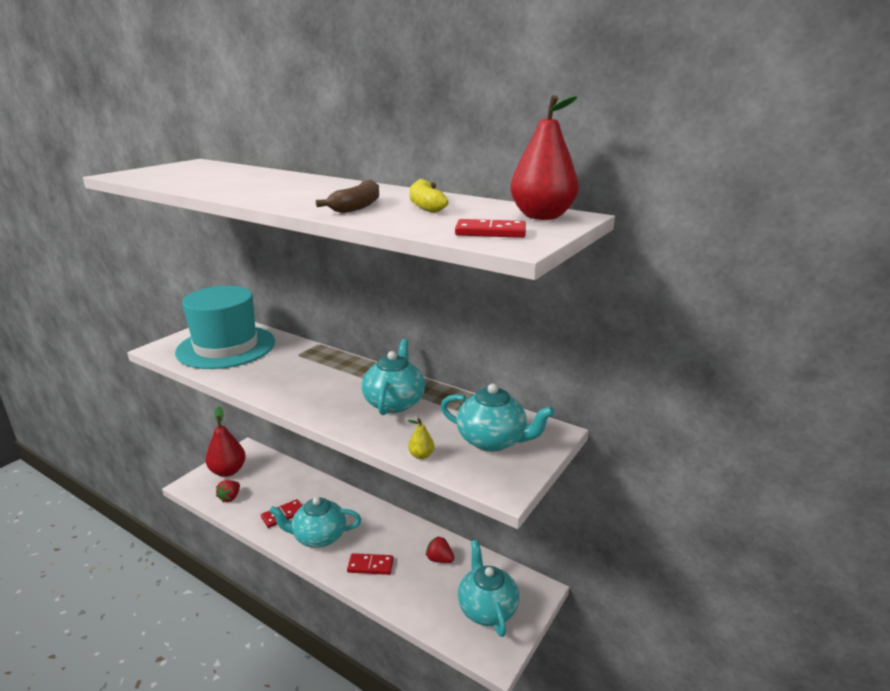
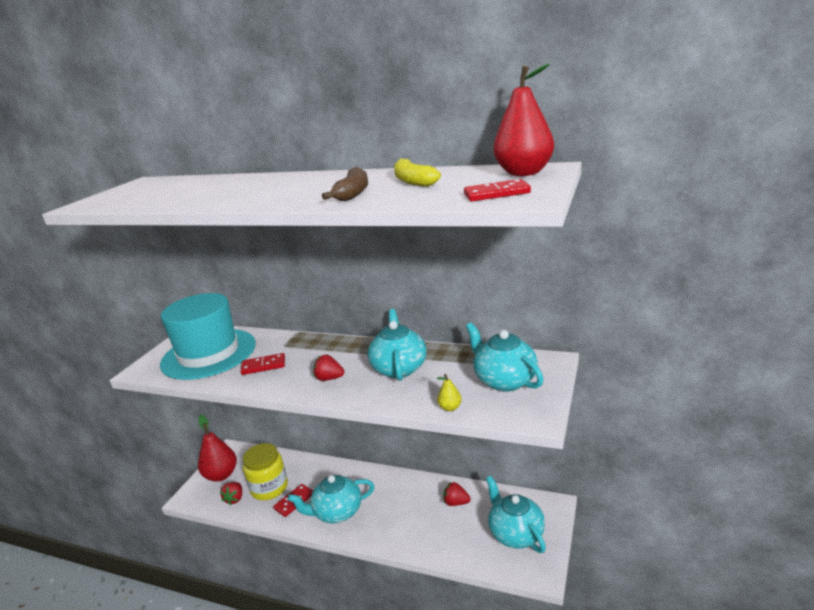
camera: 10 degrees left, 0 degrees up
(266, 495) = (269, 488): none -> yellow jar
(322, 397) = (329, 378): none -> red strawberry
(370, 566) = (396, 525): red domino -> red domino (263, 366)
(493, 440) = (504, 380): turquoise teapot -> turquoise teapot turned 135 degrees counterclockwise

